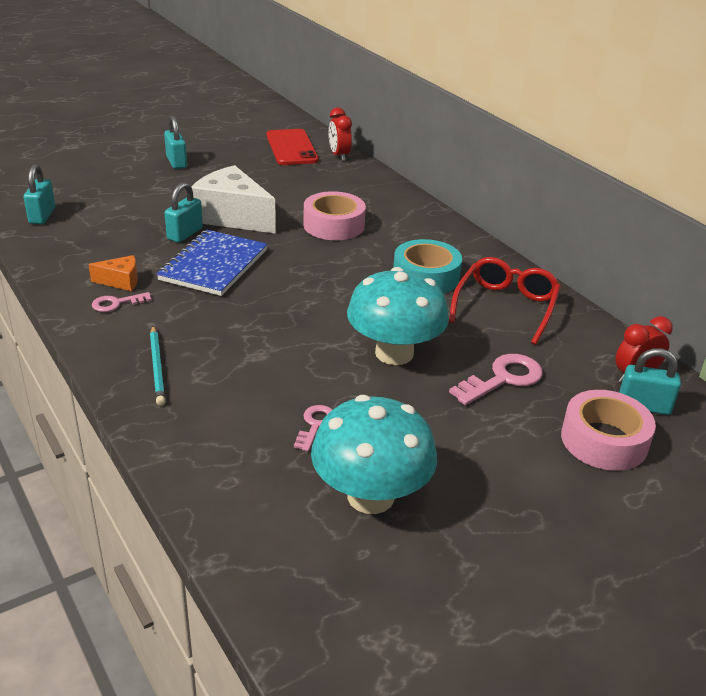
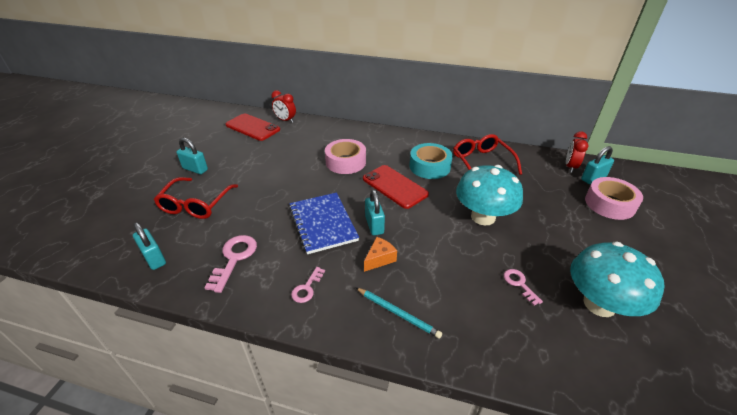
camera: 40 degrees left, 5 degrees up
(121, 281) = (285, 271): orange cheese -> orange cheese (379, 259)
(132, 192) = (196, 204): none -> red glasses
(185, 234) = (274, 213): turquoise padlock -> turquoise padlock (374, 225)
(232, 217) = (285, 186): white cheese -> none
(345, 273) = (394, 186): none -> red phone
(502, 379) = (538, 200): pink key -> pink key (234, 258)

